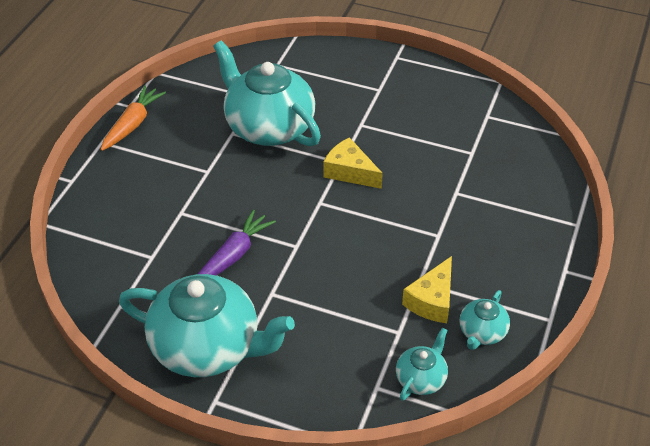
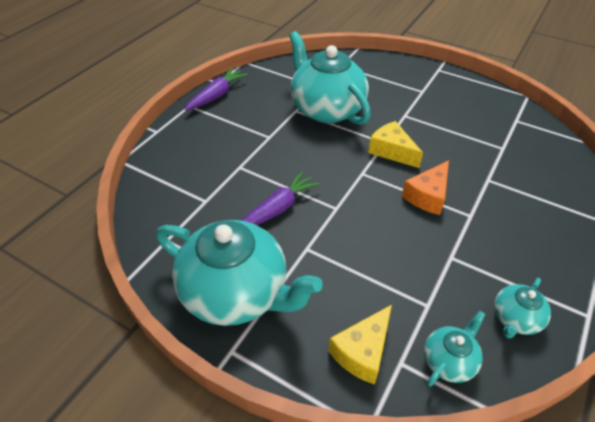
camera: 10 degrees right, 0 degrees up
(132, 124) = (217, 95): orange carrot -> purple carrot
(392, 219) = (428, 196): none -> orange cheese
(432, 300) = (463, 277): yellow cheese -> yellow cheese (362, 351)

